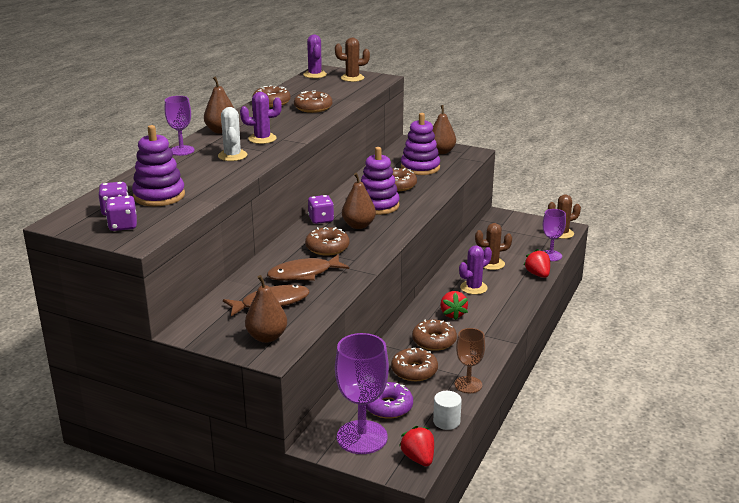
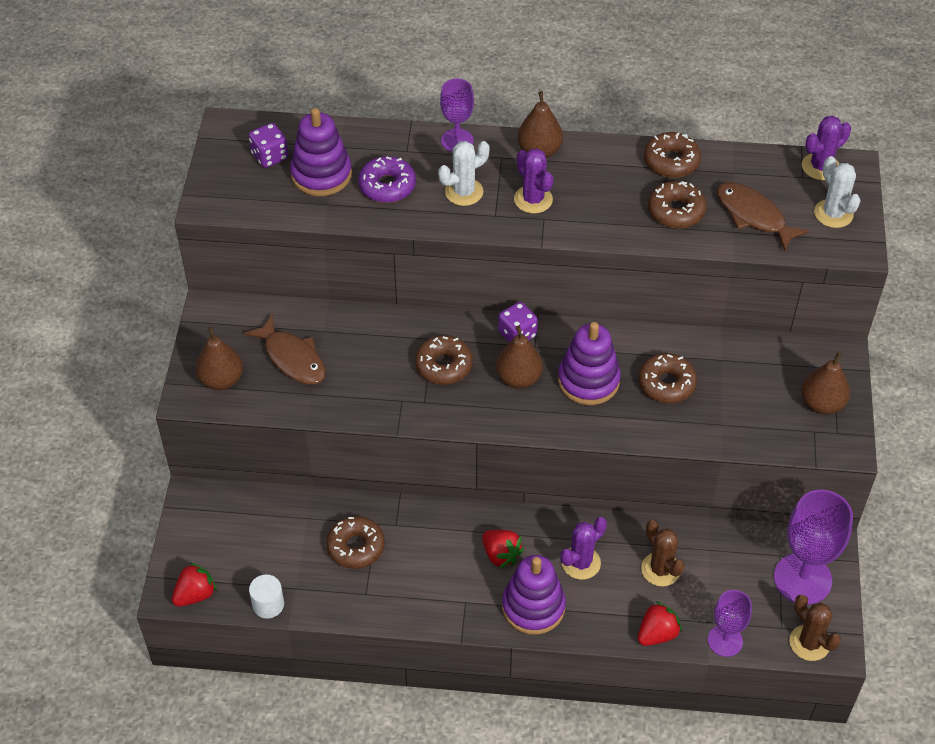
camera: 70 degrees right, 25 degrees up
(123, 226) = (237, 177): purple dice -> none
(304, 274) = (368, 365): brown fish -> brown fish (753, 216)
(352, 78) = (833, 214): brown cactus -> white cactus
(362, 437) = (215, 533): purple goblet -> purple goblet (802, 579)
(388, 406) = (277, 541): purple donut -> purple donut (387, 186)
(420, 167) = (745, 393): purple stacking toy -> purple stacking toy (533, 607)
(434, 341) = (428, 550): brown donut -> none
(452, 314) = (501, 555): red strawberry -> red strawberry turned 105 degrees counterclockwise
(468, 385) = (347, 609): brown goblet -> none
(473, 288) = (581, 563): purple cactus -> purple cactus turned 75 degrees counterclockwise

